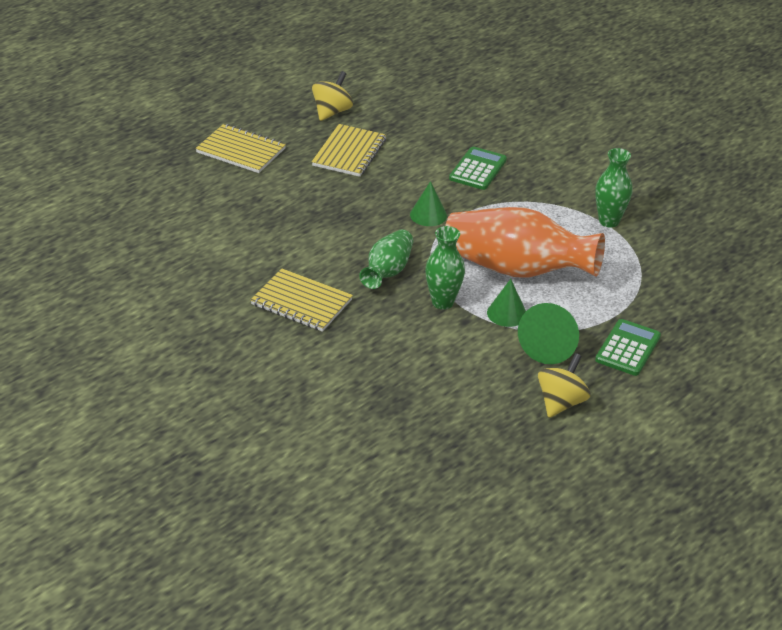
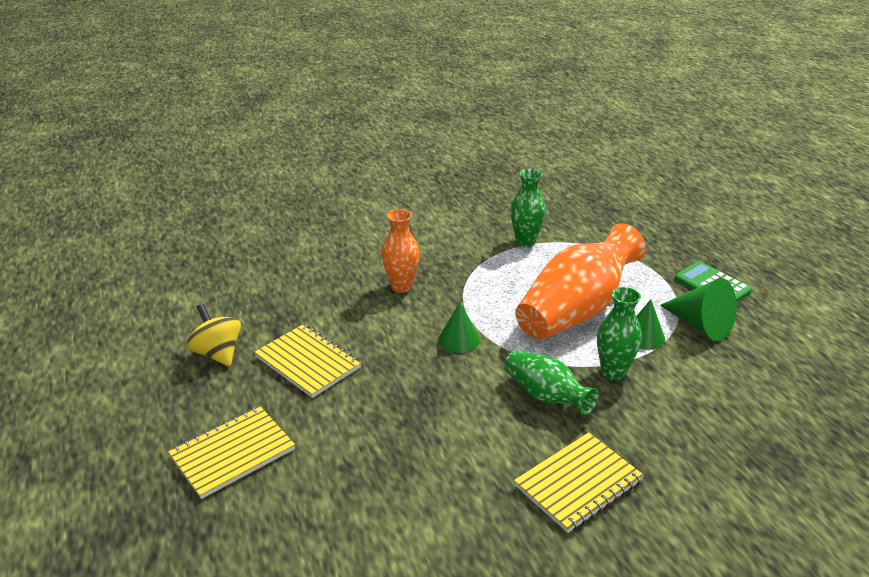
camera: 65 degrees left, 5 degrees down
(478, 169) = (401, 286): green calculator -> orange vase
(561, 402) = (786, 343): yellow spinning top -> none

